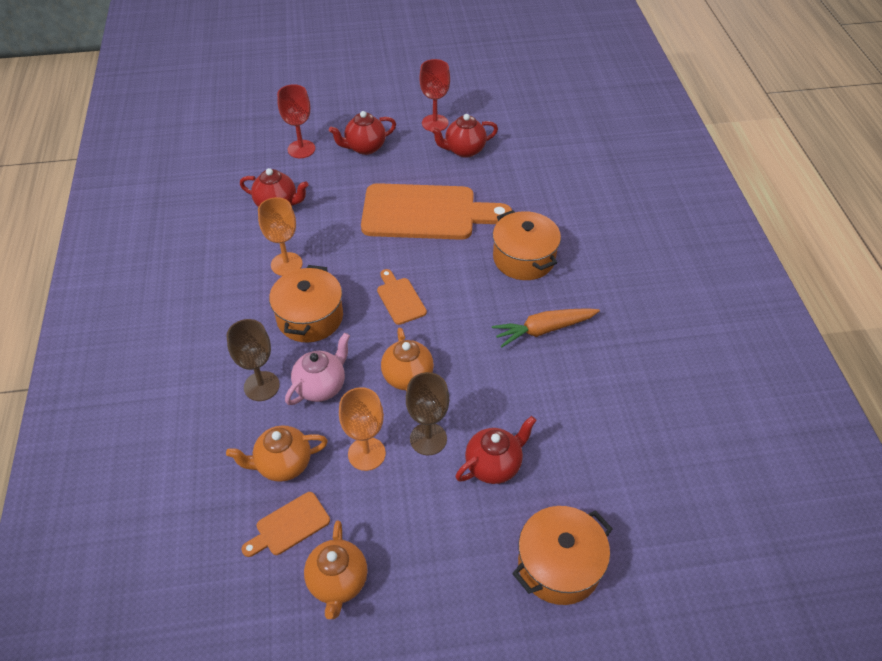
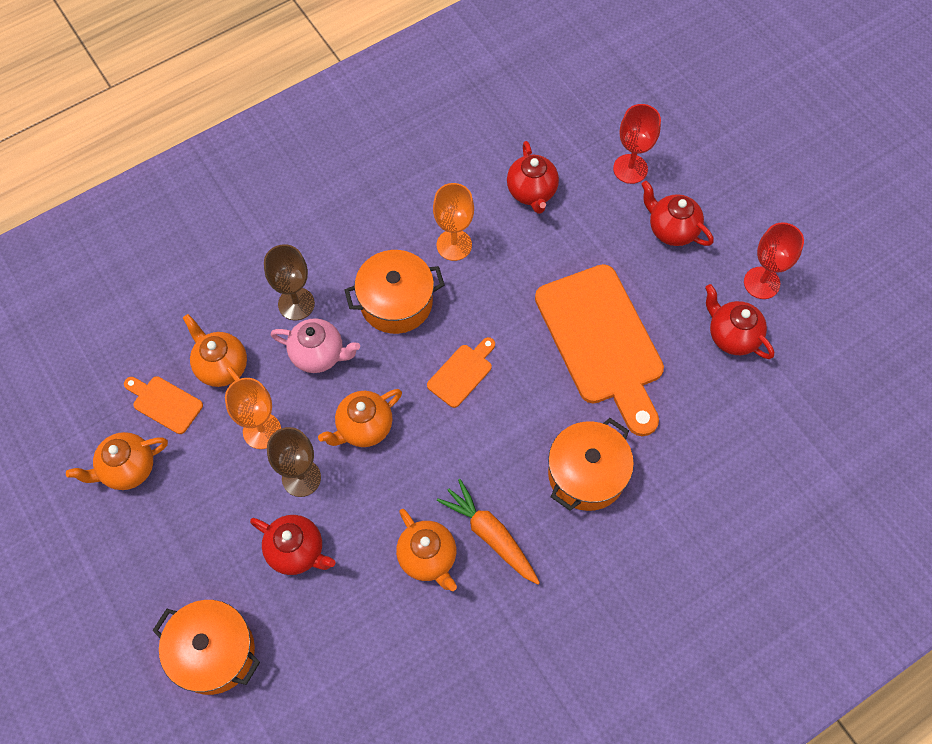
camera: 65 degrees right, 15 degrees up
(543, 375) = (428, 558): none -> orange teapot

